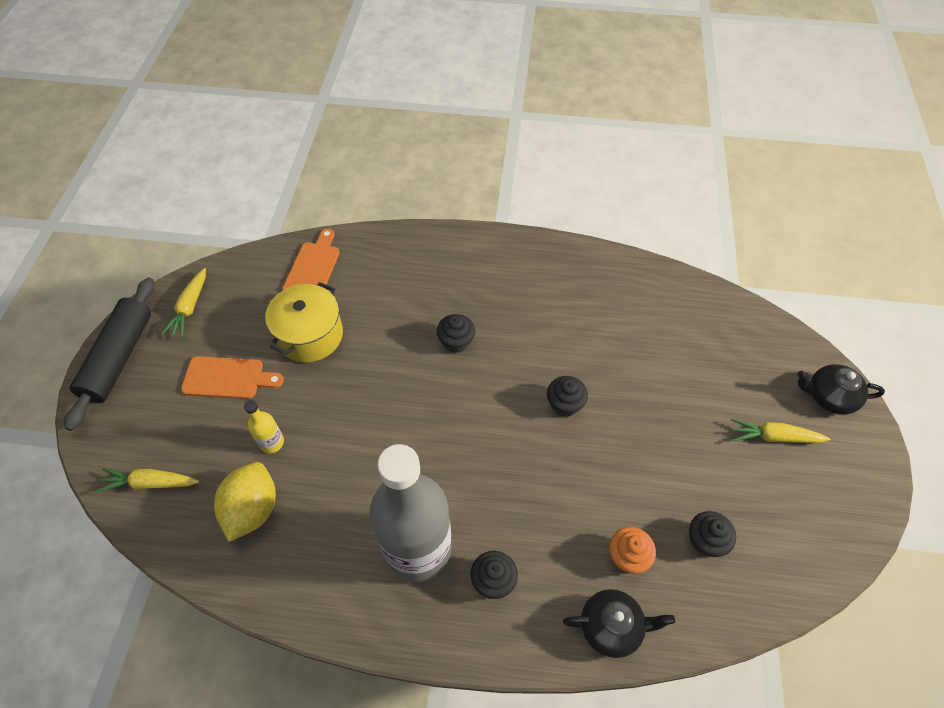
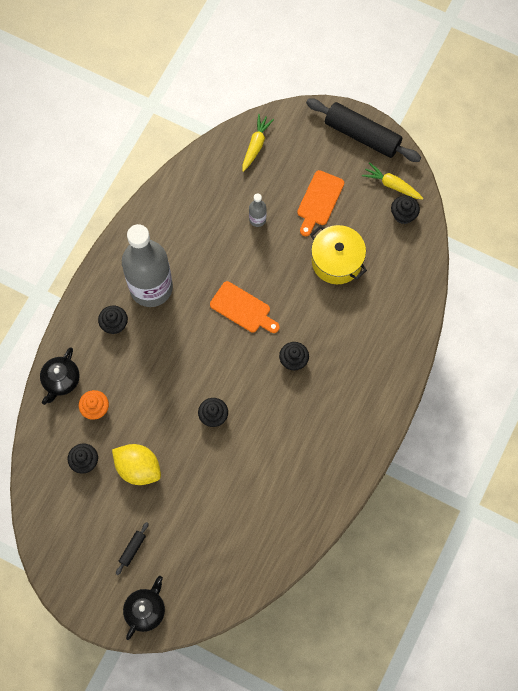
camera: 110 degrees right, 15 degrees up
(229, 286) = (403, 215): none -> black cupcake
(252, 509) = (214, 200): yellow lemon -> yellow lemon (138, 468)
(272, 442) = (257, 219): yellow bottle -> grey bottle
(313, 267) = (401, 277): orange cutting board -> orange cutting board (243, 309)
(774, 437) = (132, 549): yellow carrot -> black rolling pin

